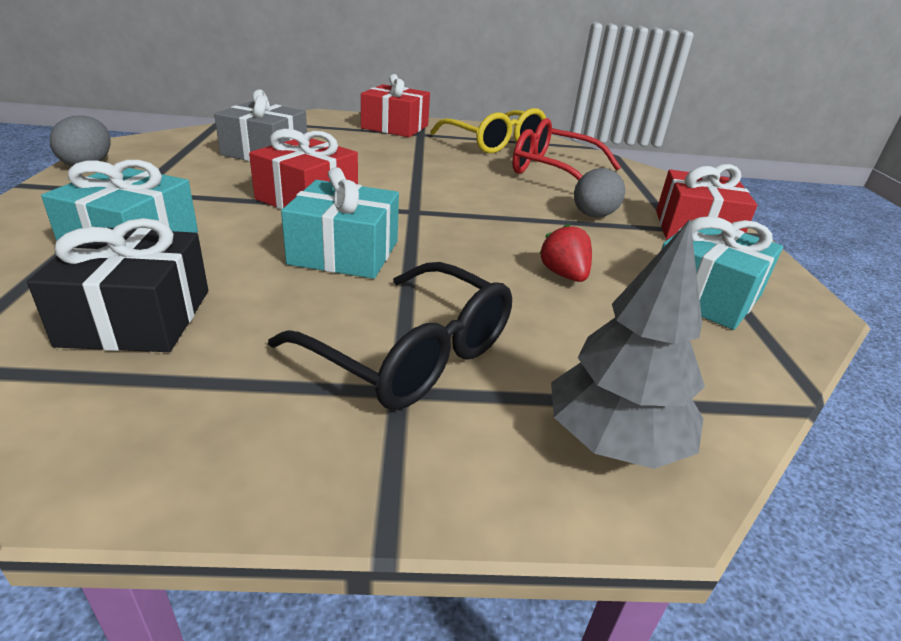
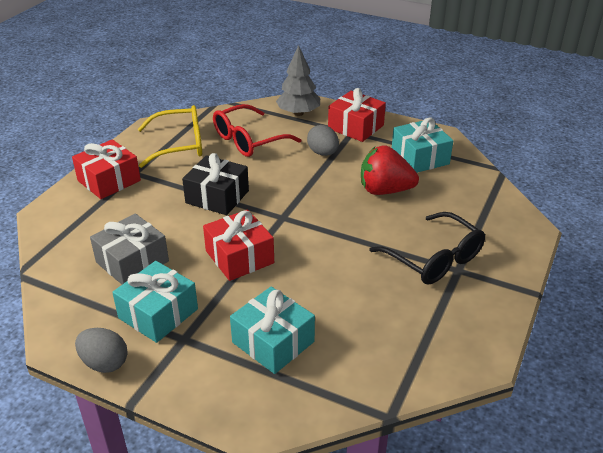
camera: 60 degrees left, 5 degrees up
(137, 317) = (369, 343): black gift -> black gift (217, 197)
(344, 252) = (327, 258): turquoise gift -> turquoise gift (158, 313)
(412, 354) = (434, 259): black glasses -> black glasses turned 75 degrees clockwise
(564, 275) = (385, 190): red strawberry -> red strawberry, size x1.81
(614, 441) = (504, 226): grey tree -> grey tree (298, 113)

